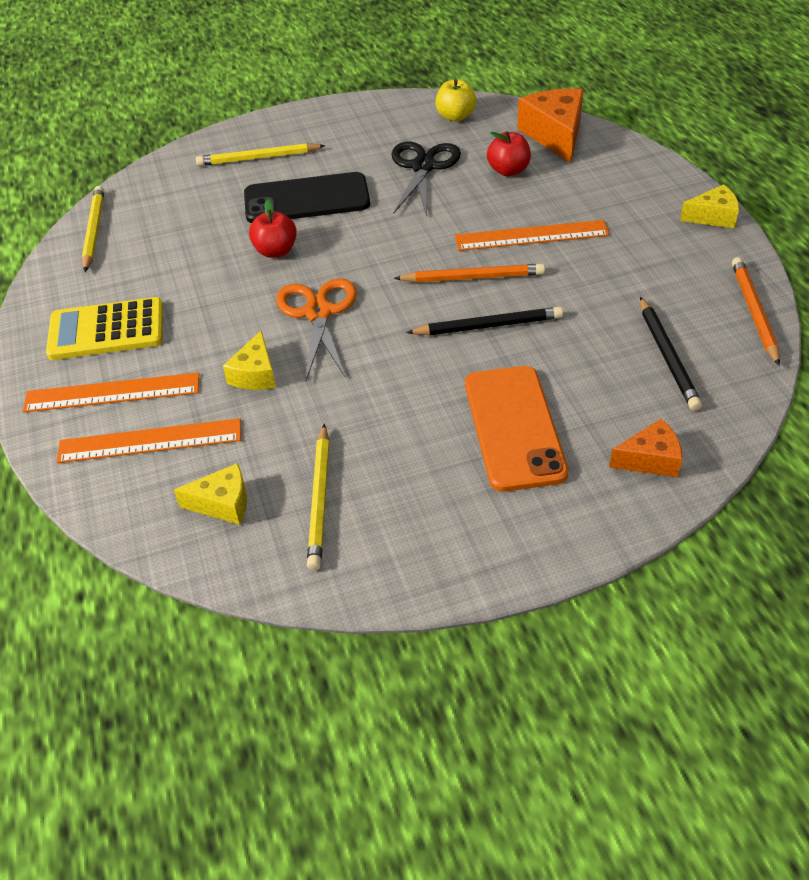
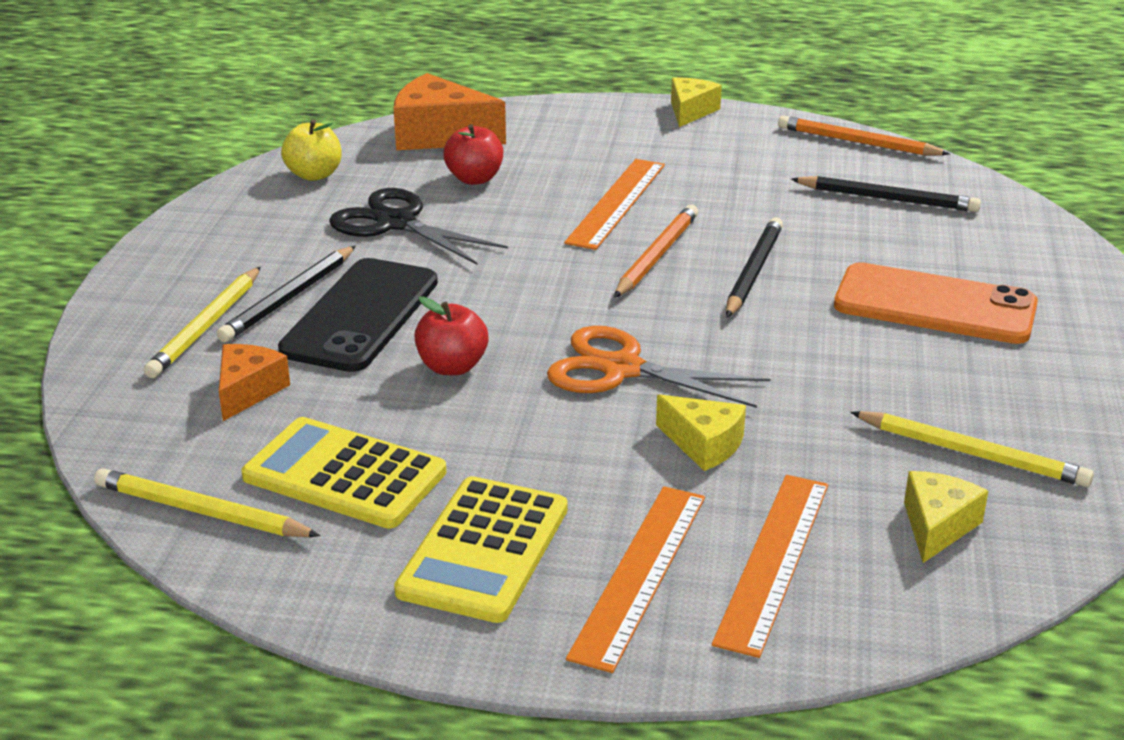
camera: 65 degrees left, 15 degrees down
(148, 259) = (344, 475): none -> yellow calculator
(307, 169) = (289, 298): none -> black pencil
(650, 459) = (1031, 253): orange cheese -> orange cheese (248, 391)

